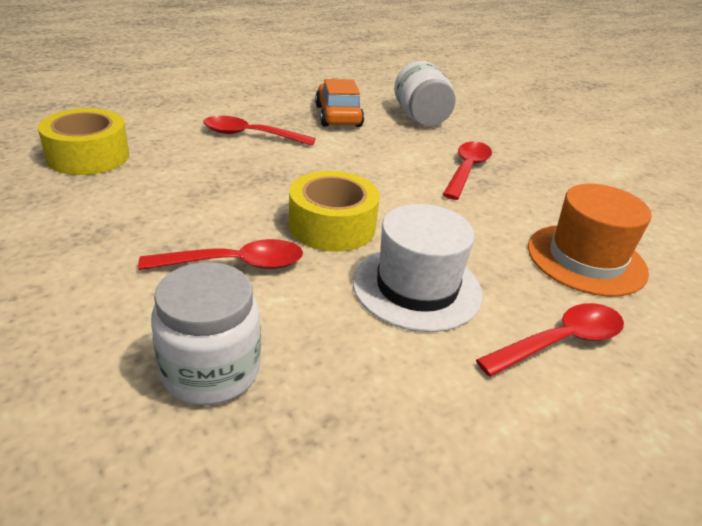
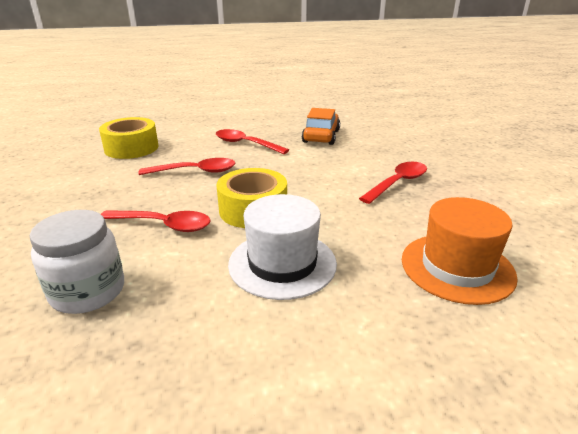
camera: 25 degrees right, 5 degrees down
(421, 118) = (388, 142): white jar -> none
(560, 342) = (375, 330): red spoon -> red spoon (195, 171)

